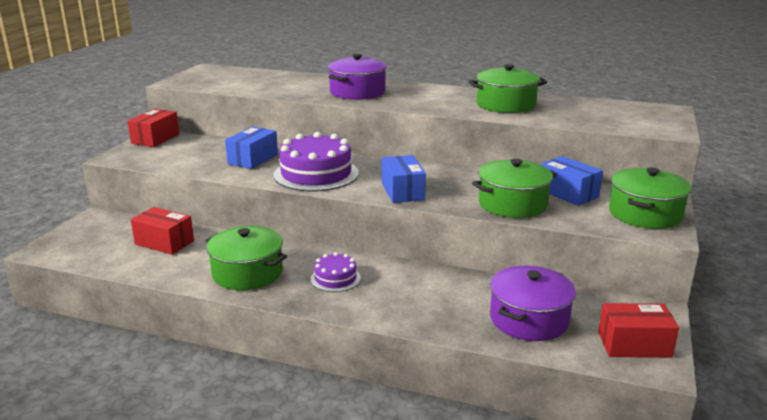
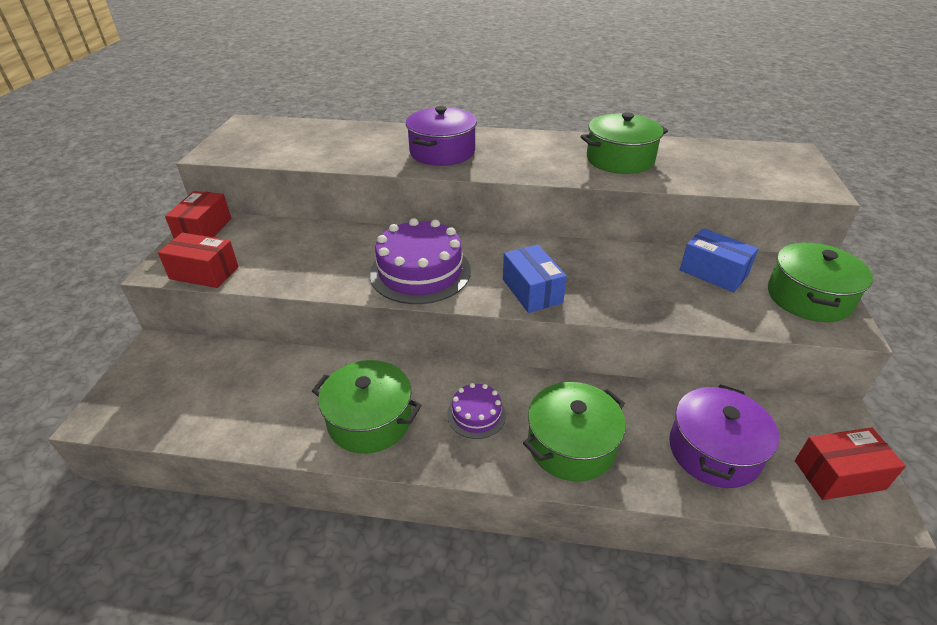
camera: 10 degrees left, 15 degrees up
(164, 242) = (252, 381): red box -> red box (204, 273)
(253, 159) = (336, 254): blue box -> none
(512, 204) = (662, 298): green pot -> green pot (571, 445)

